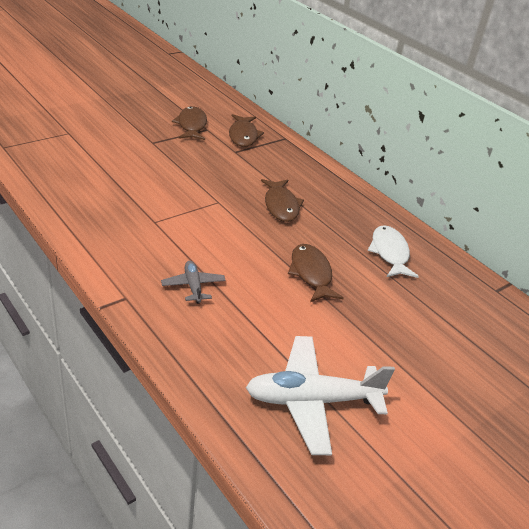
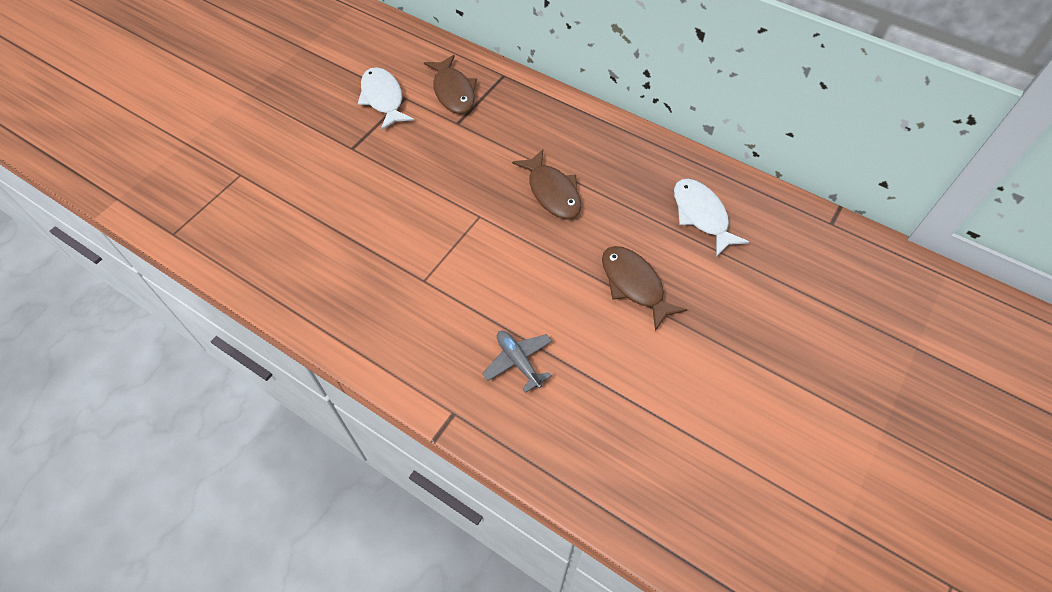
camera: 15 degrees left, 20 degrees up
(191, 125) = (383, 99): brown fish -> white fish
(312, 401) = (718, 467): white plane -> none

